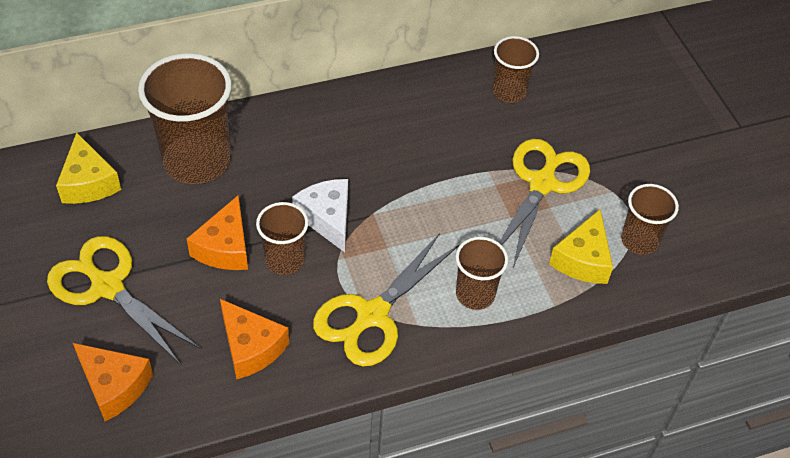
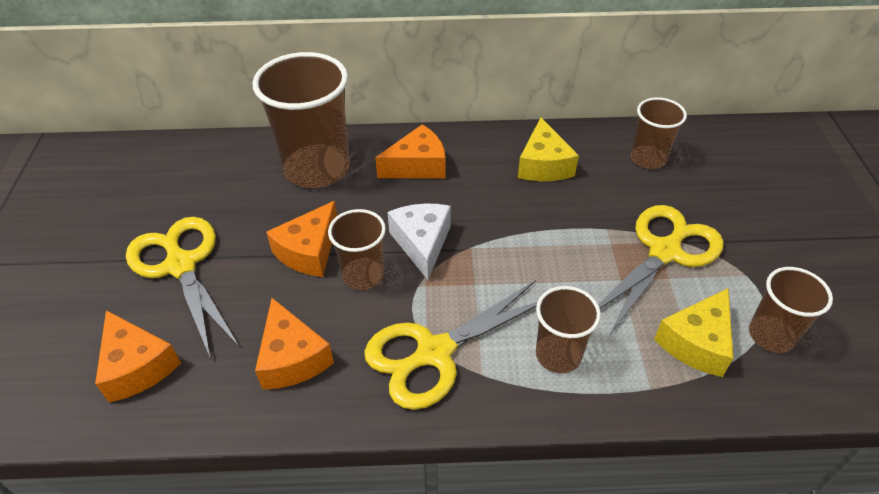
camera: 20 degrees right, 5 degrees down
(88, 182) = (211, 170): yellow cheese -> yellow cheese (543, 165)
(295, 139) = (417, 166): none -> orange cheese

